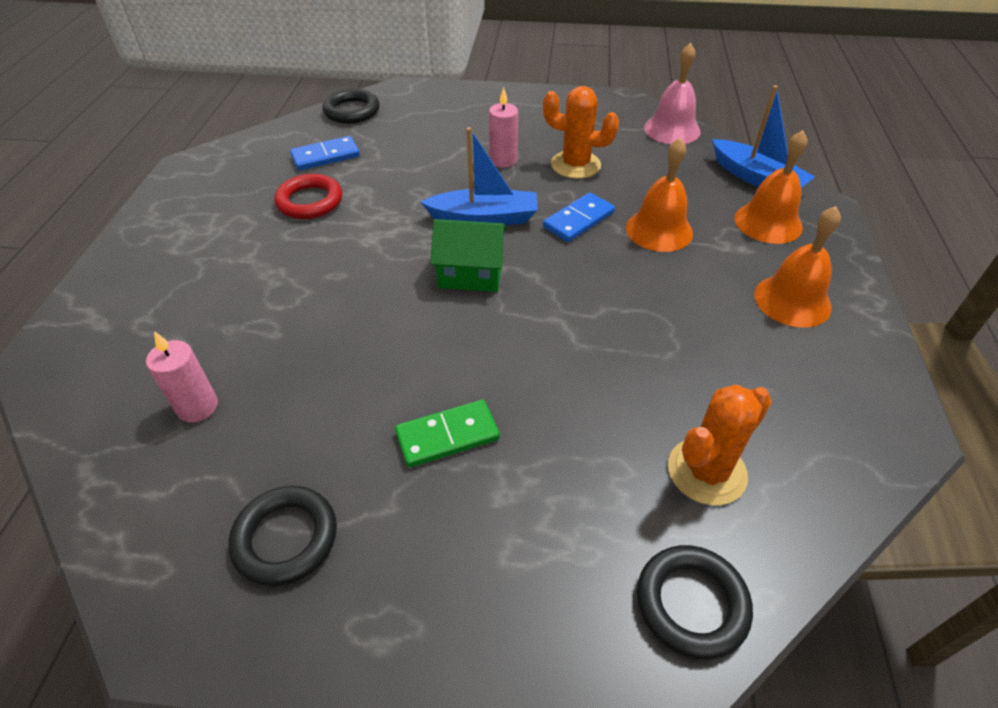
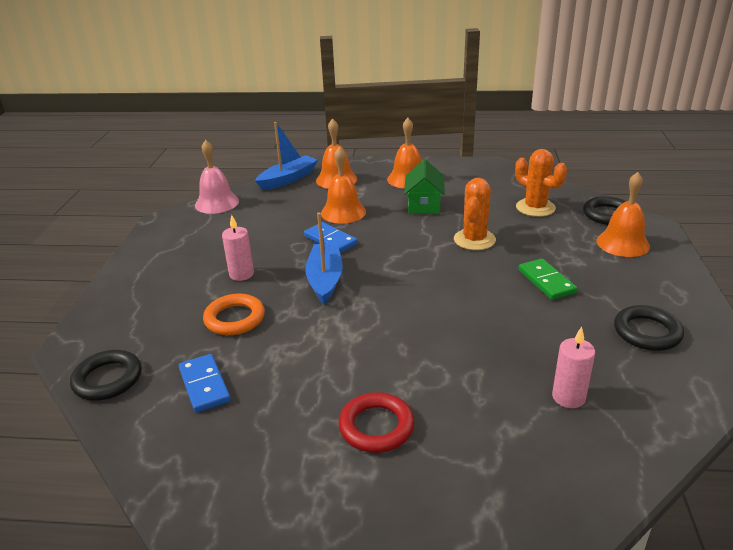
camera: 90 degrees left, 15 degrees down
(310, 201) = (290, 383): red ring -> red ring (376, 426)
(421, 163) = (235, 318): none -> orange ring
(471, 273) = (394, 282): green house -> green house (424, 205)
(565, 594) = (622, 243): none -> orange bell
(575, 165) = (257, 241): orange cactus -> orange cactus (474, 240)

